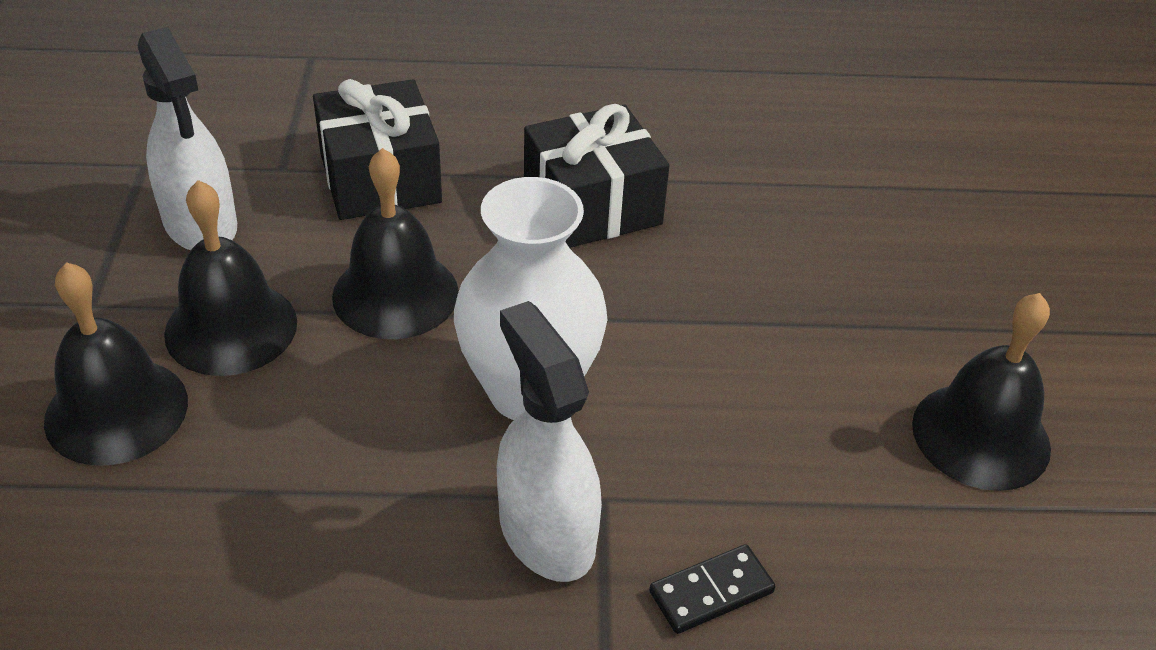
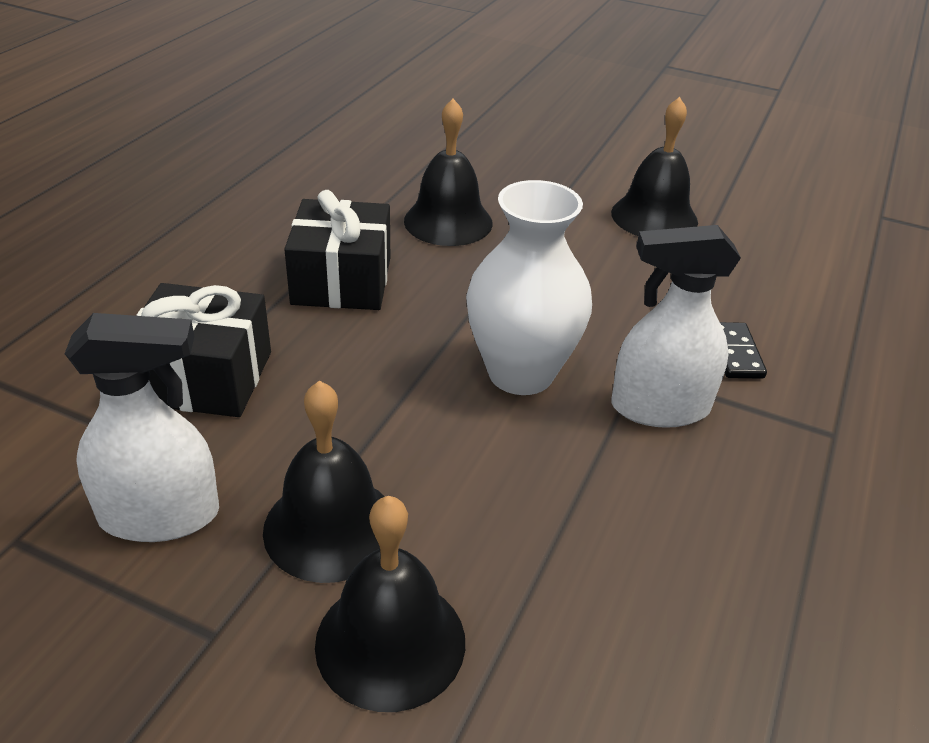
camera: 65 degrees left, 5 degrees down
(395, 294) = (363, 410): black bell -> black bell (448, 221)

